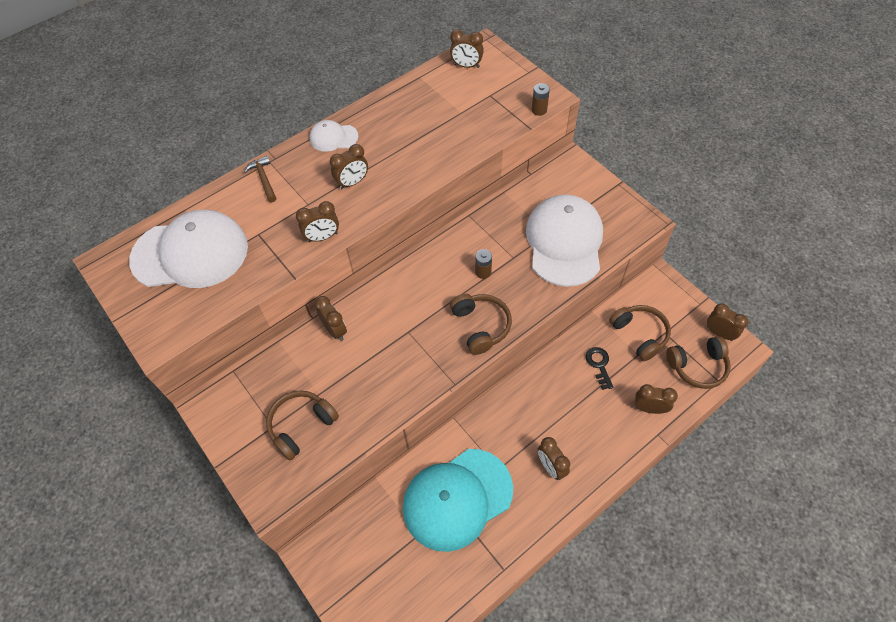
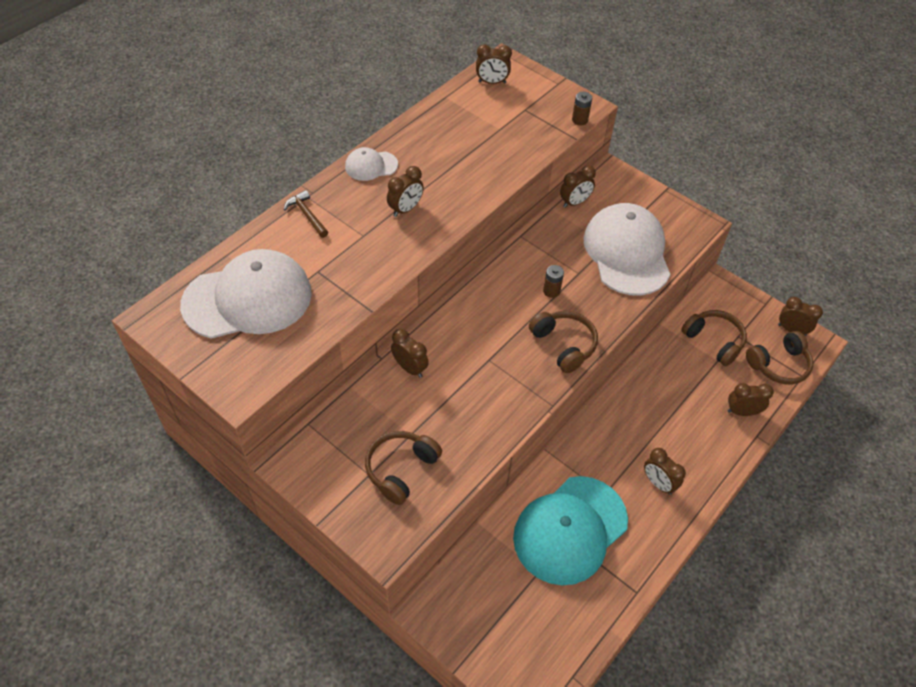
camera: 15 degrees left, 5 degrees down
(322, 237) = (390, 267): brown clock -> brown clock (574, 202)
(599, 365) = (681, 376): black key -> none

